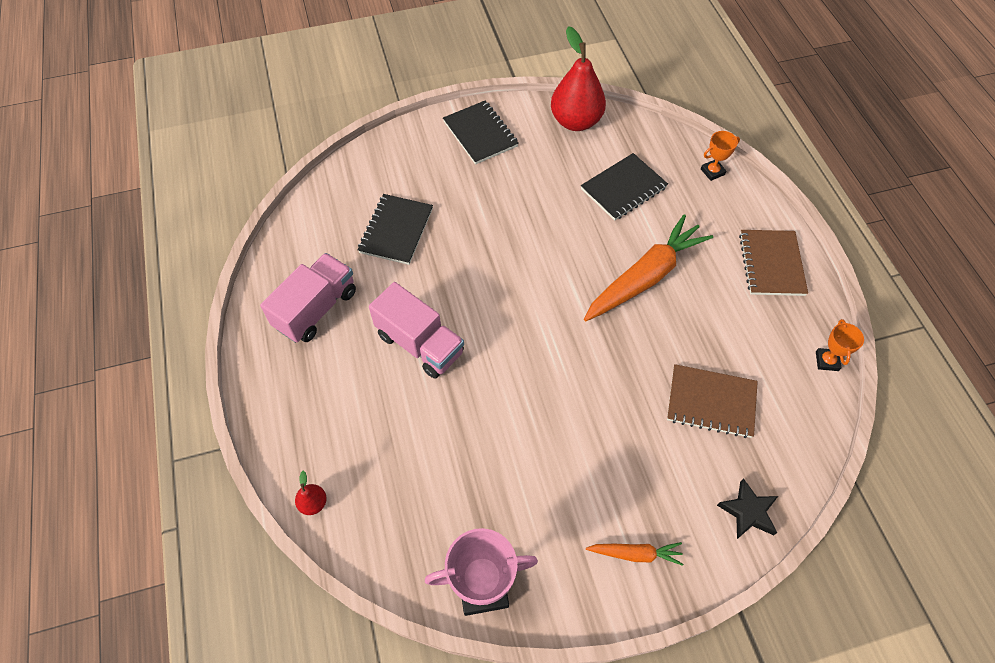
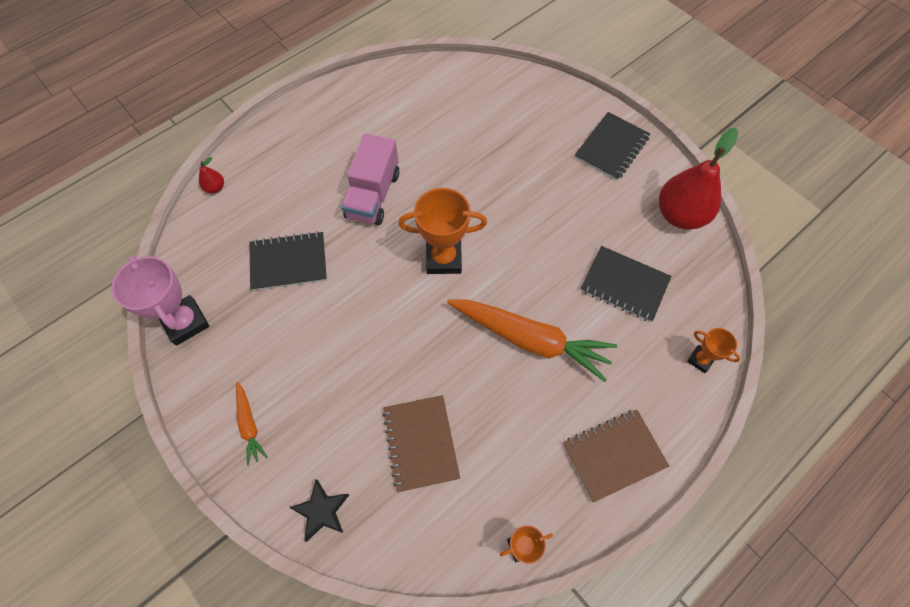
camera: 65 degrees right, 5 degrees up
(316, 309) = (371, 117): pink truck -> none
(396, 230) = (471, 133): black notebook -> black notebook (289, 262)
(529, 310) = (443, 258): none -> orange trophy

